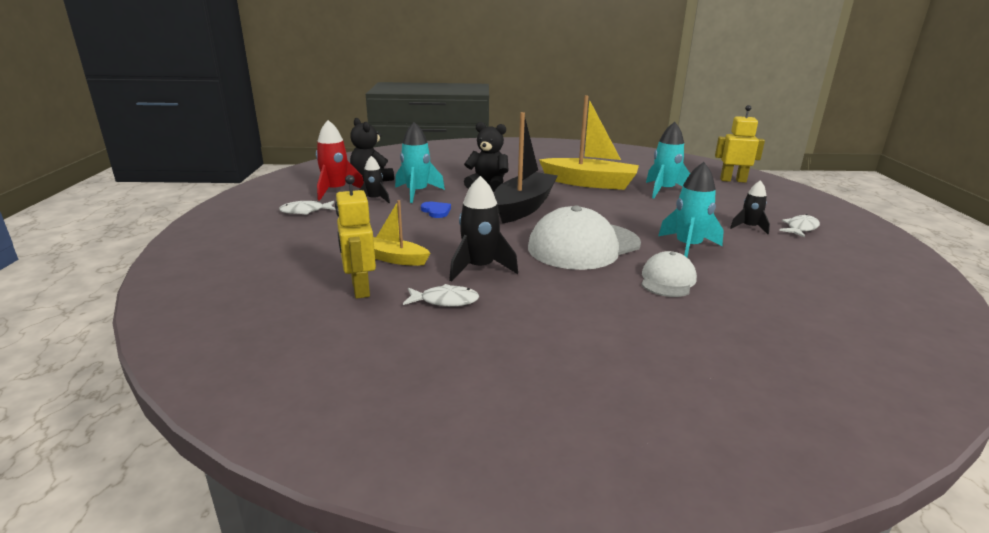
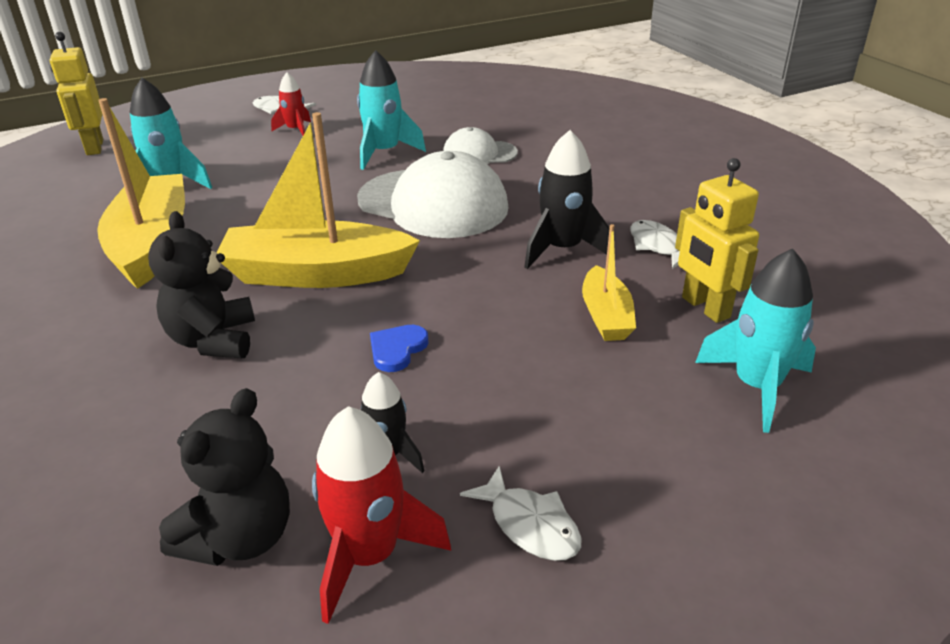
camera: 115 degrees left, 10 degrees up
(360, 289) = (705, 308): yellow robot -> yellow robot turned 105 degrees clockwise
(417, 193) = (308, 413): turquoise rocket -> turquoise rocket (756, 386)
(524, 207) = (316, 274): black boat -> yellow boat
(749, 227) = (295, 130): black rocket -> red rocket

